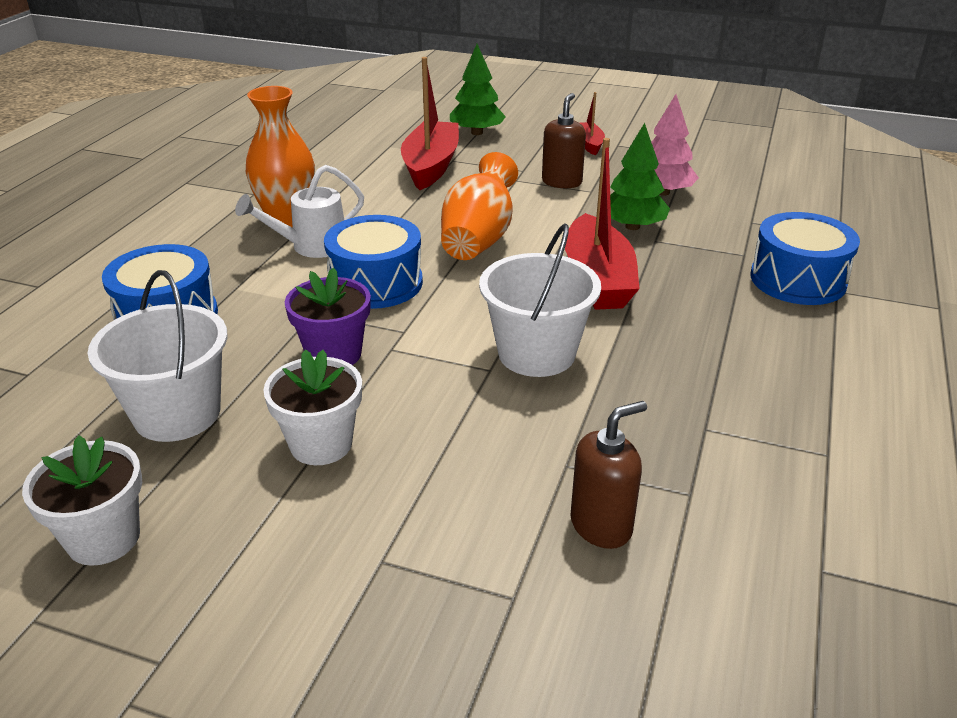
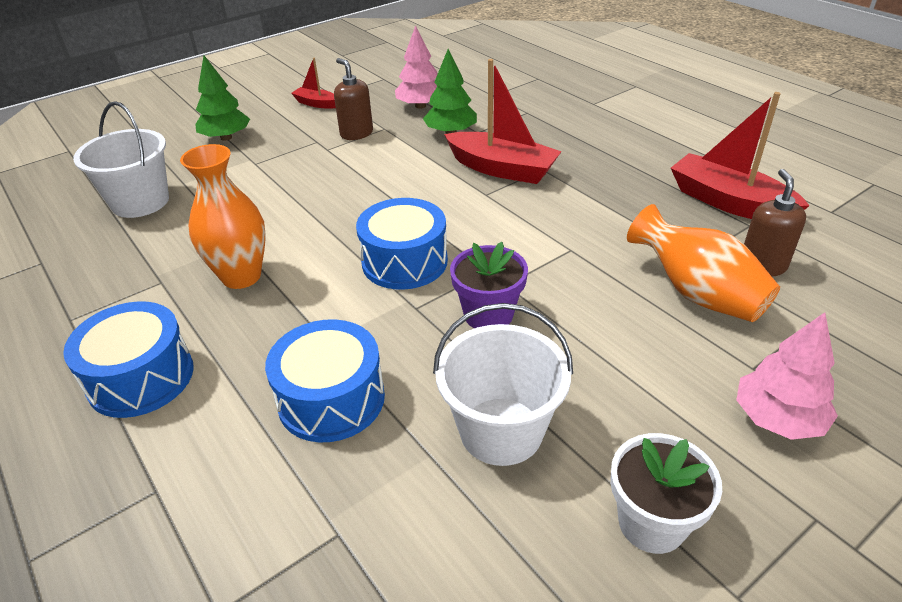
camera: 55 degrees left, 5 degrees up
(303, 599) = (778, 419): none -> pink tree
(312, 246) = (306, 276): white watering can -> none
(321, 444) = (604, 357): white flower pot -> none
(431, 166) = (251, 176): red boat -> red boat (729, 202)
(479, 238) = (394, 194): orange vase -> orange vase (696, 293)
(536, 353) = (568, 224): white bucket -> white bucket (140, 202)
(798, 280) = (571, 109): blue drum -> blue drum (141, 377)

